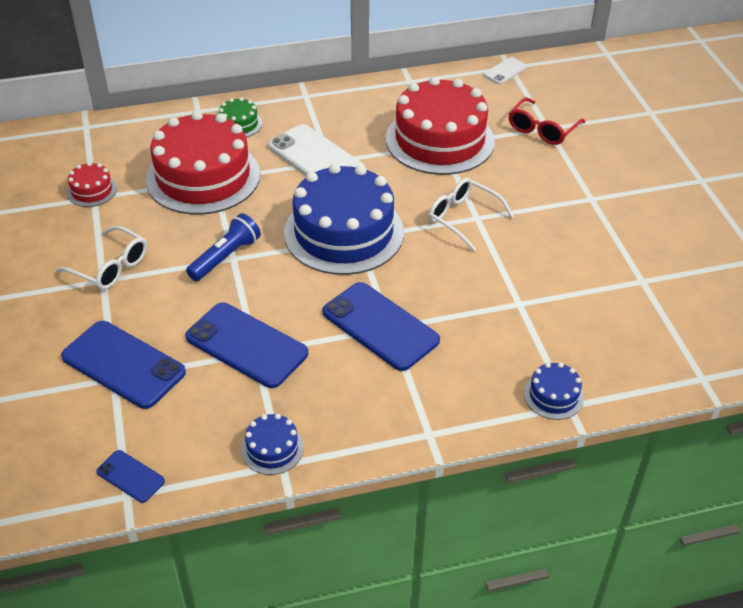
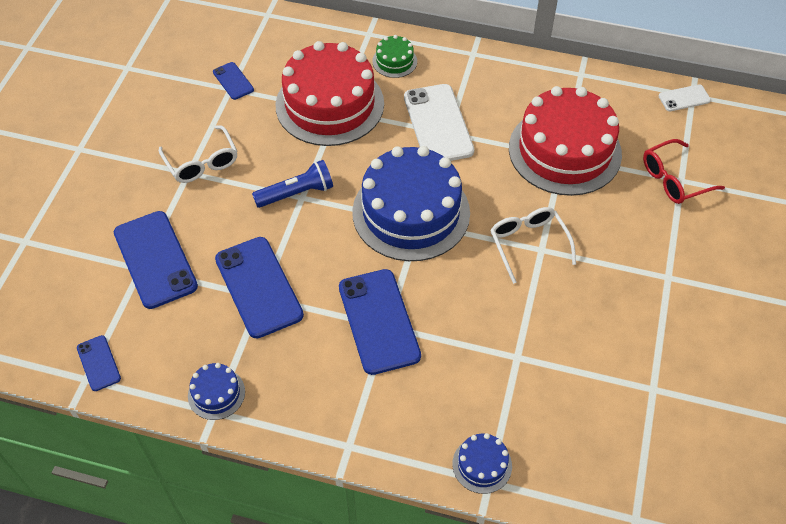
camera: 30 degrees right, 10 degrees up
(91, 190) = (233, 81): red cake -> blue phone

